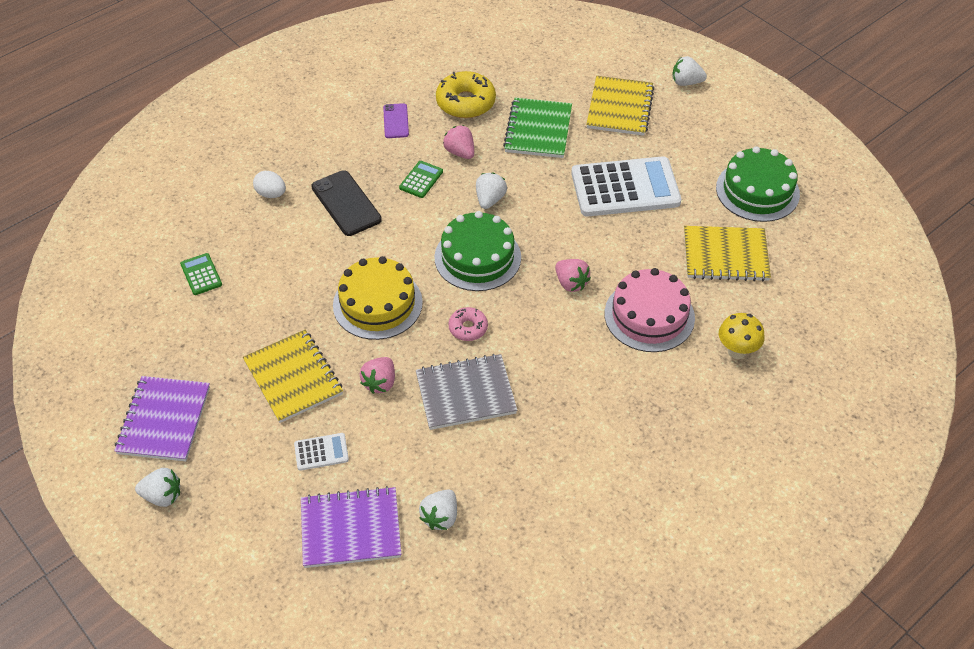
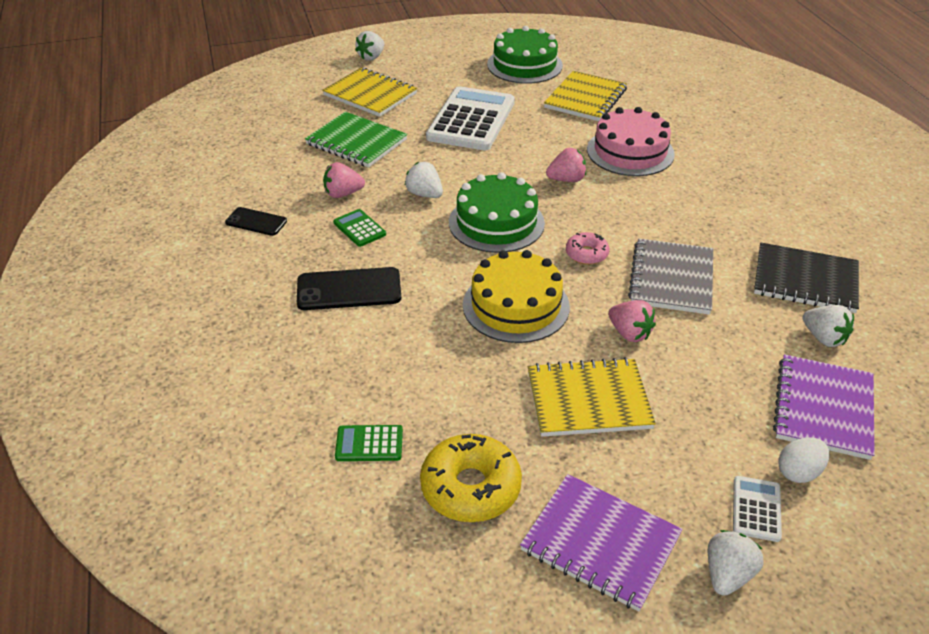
camera: 65 degrees left, 10 degrees down
(271, 194) = (282, 345): white egg -> white egg (799, 472)
(321, 452) = (708, 404): white calculator -> white calculator (756, 509)
(396, 121) = (256, 222): purple phone -> black phone
(465, 102) = (275, 171): yellow donut -> yellow donut (470, 487)
(516, 491) = (805, 280): none -> black notebook
(737, 351) = (692, 124): yellow mushroom -> none

